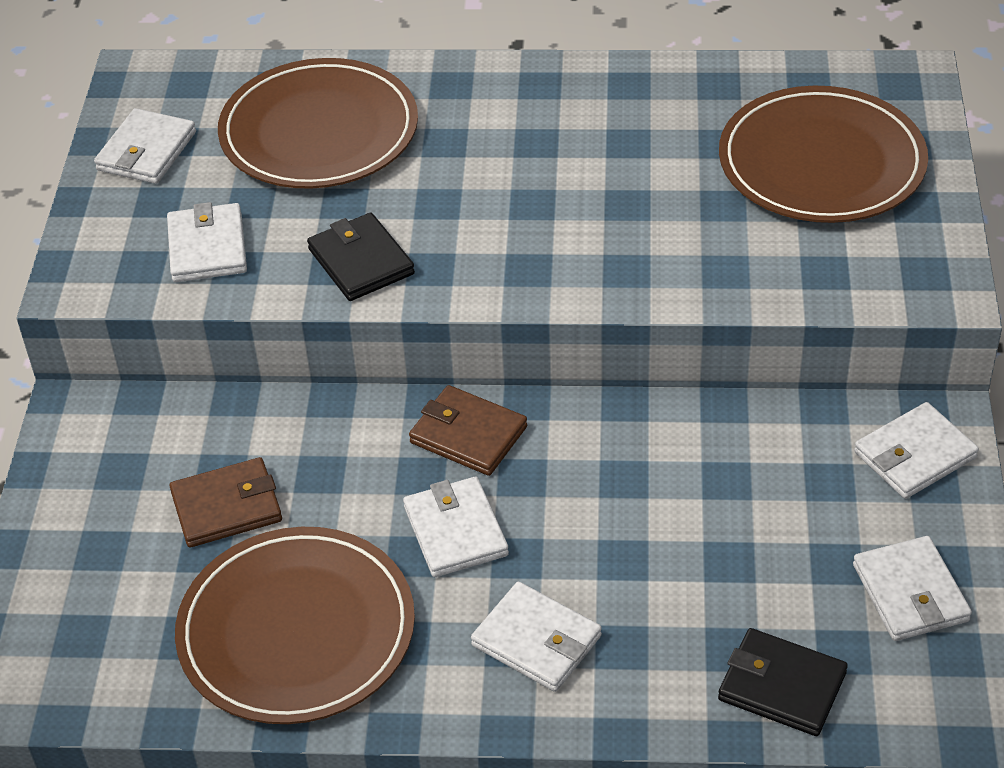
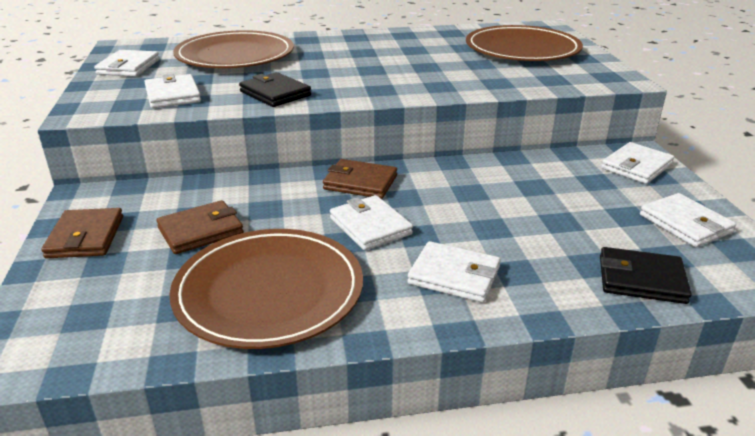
camera: 15 degrees left, 15 degrees down
(79, 497) = (85, 237): none -> brown wallet

